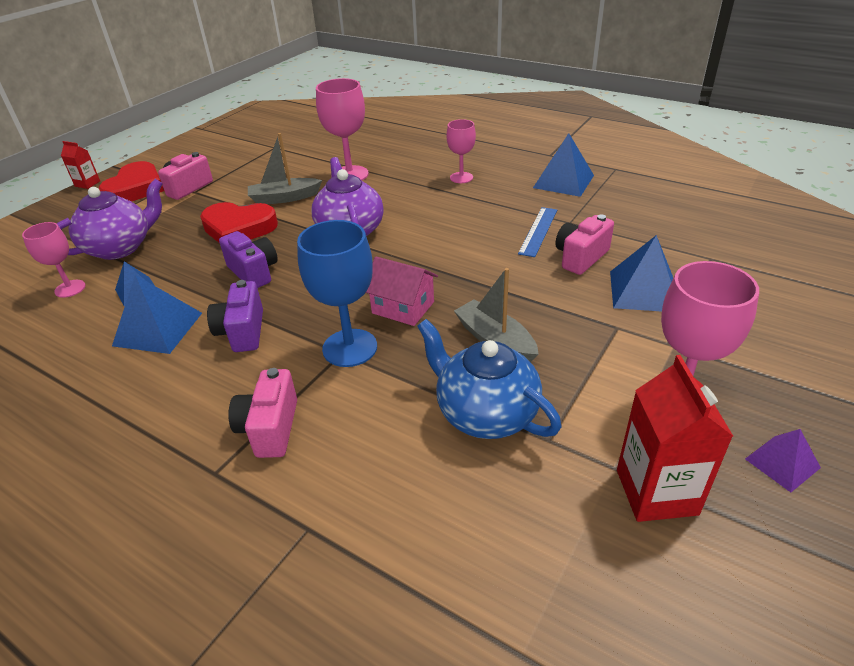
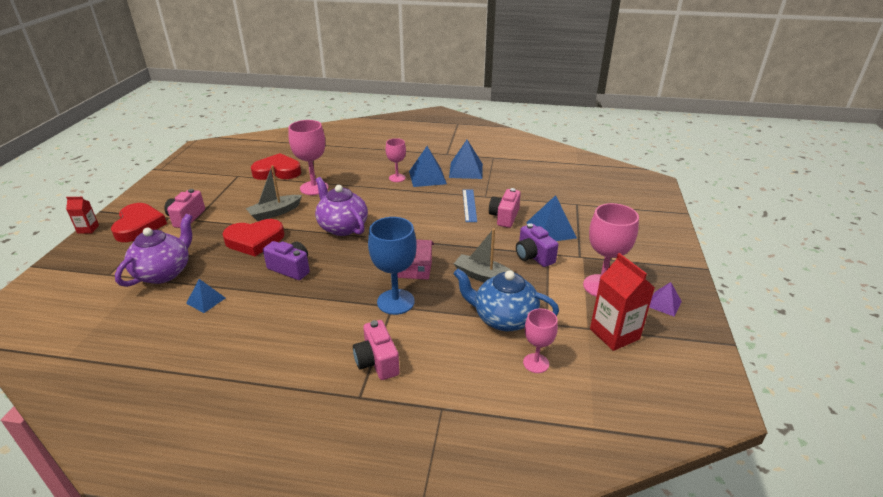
camera: 25 degrees left, 5 degrees down
(70, 288) = (145, 311): pink goblet -> pink goblet (536, 363)
(158, 329) = (245, 322): blue pyramid -> blue pyramid (427, 177)
(242, 332) = (313, 309): purple camera -> purple camera (533, 256)
(321, 148) = (277, 171): none -> red heart

